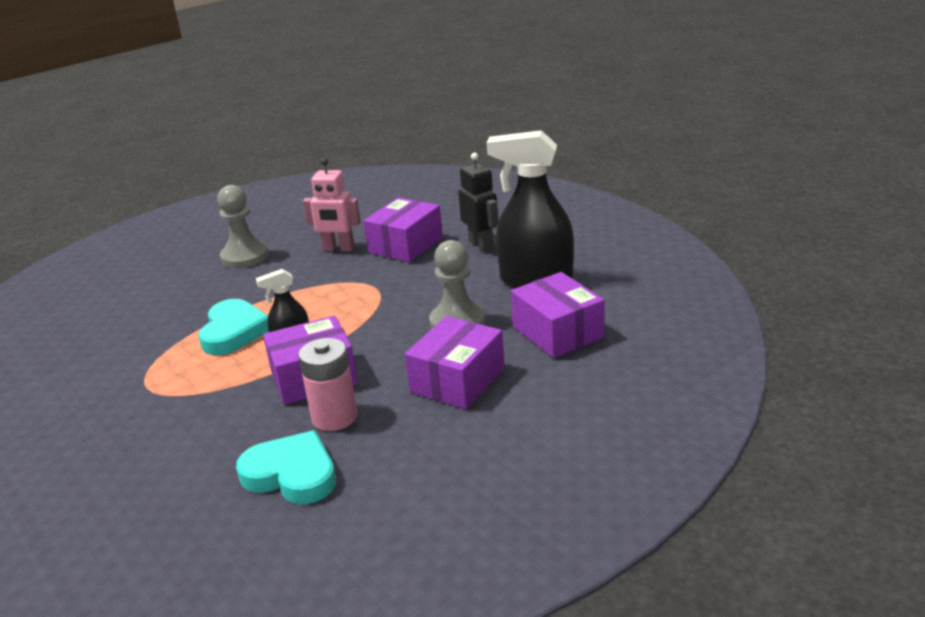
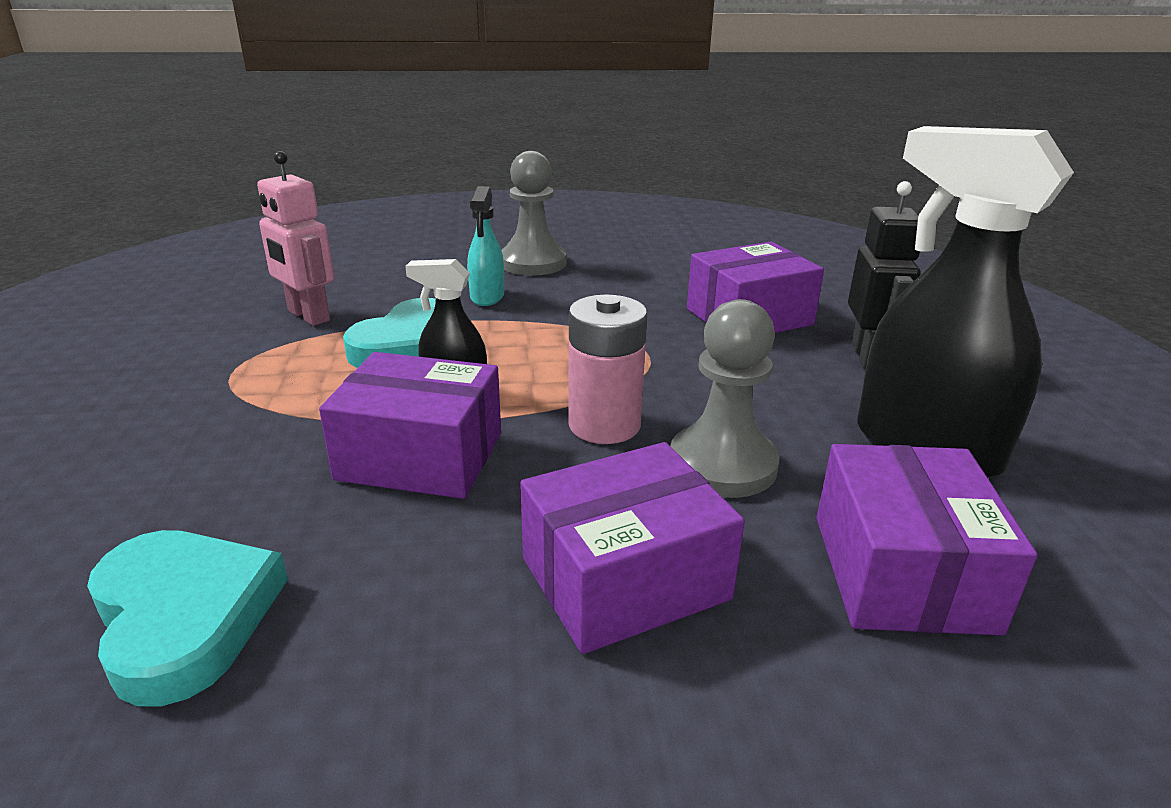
camera: 30 degrees right, 0 degrees up
(243, 288) = (487, 297): none -> turquoise spray bottle
(334, 417) = (367, 541): pink battery -> pink battery (604, 425)
(338, 249) = (652, 291): pink robot -> pink robot (308, 316)

